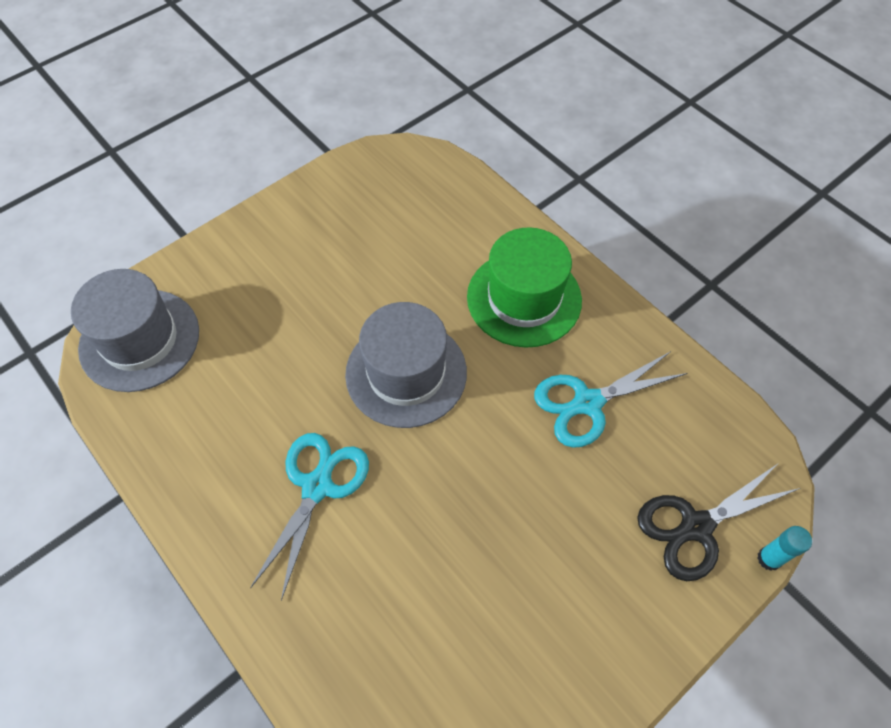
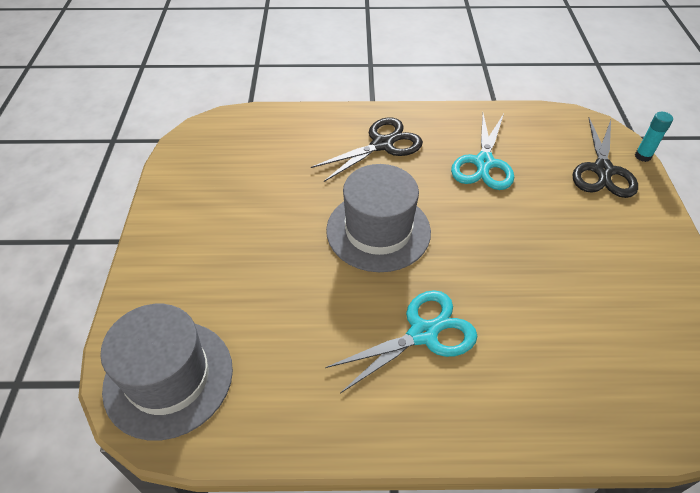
camera: 50 degrees left, 10 degrees down
(317, 486) = (423, 334): turquoise scissors -> turquoise scissors turned 90 degrees clockwise
(524, 298) = (382, 144): green hat -> black scissors

